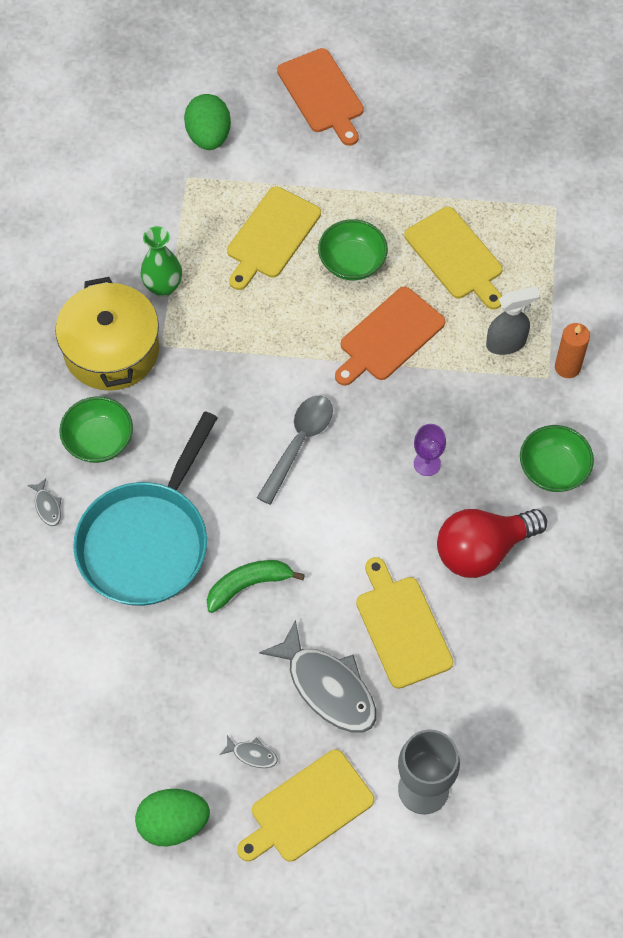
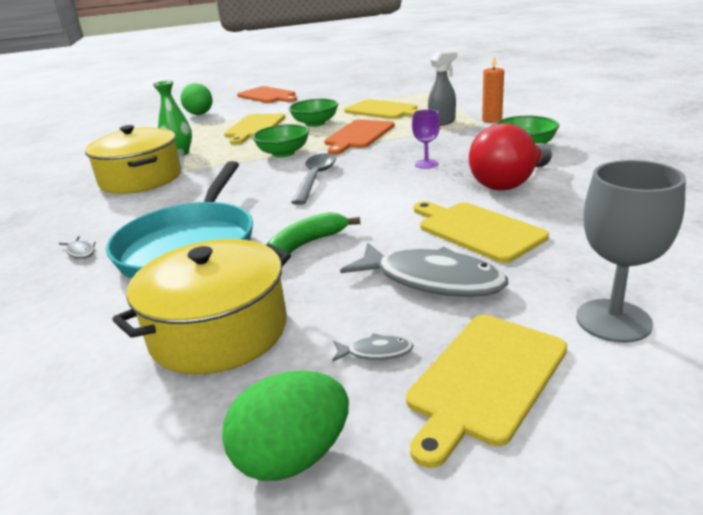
camera: 15 degrees left, 35 degrees down
(99, 440) = (133, 213): green bowl -> green bowl (283, 153)
(152, 684) = (219, 331): none -> yellow pot

